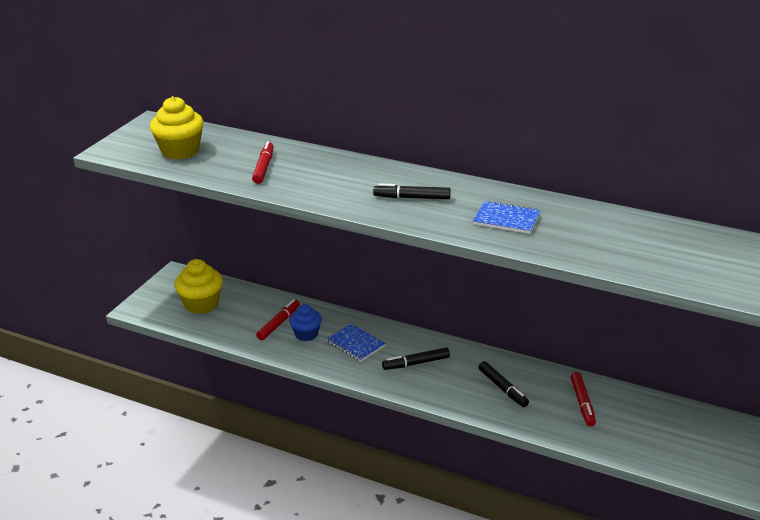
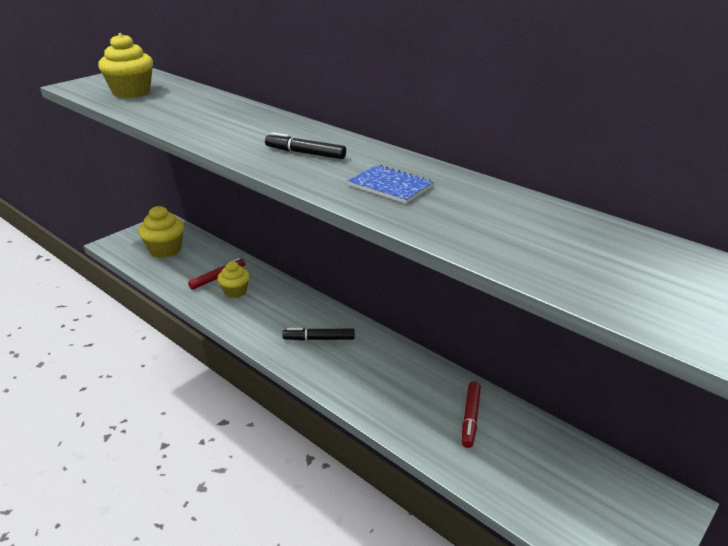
camera: 15 degrees right, 0 degrees up
(264, 167) = (189, 112): red marker -> none
(306, 334) = (235, 291): blue cupcake -> yellow cupcake
(355, 344) = (273, 309): blue notebook -> none
(502, 388) = (391, 383): black marker -> none

